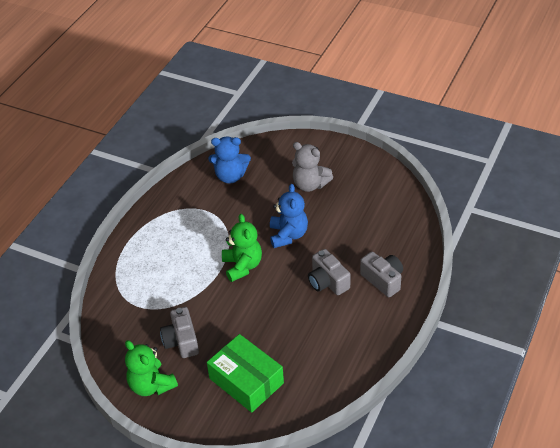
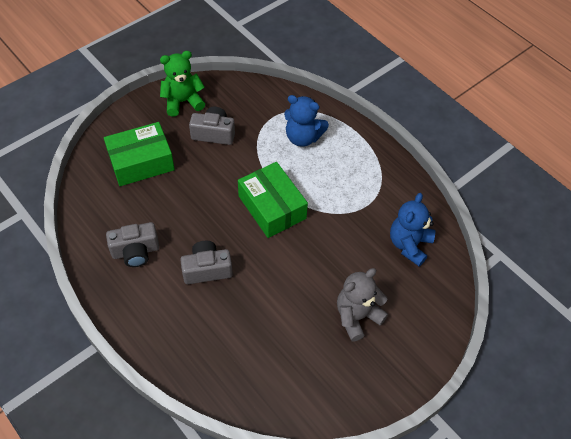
camera: 110 degrees right, 10 degrees up
(242, 266) = (272, 207): green teddy bear -> green box
(288, 235) = (290, 262): blue teddy bear -> blue teddy bear (303, 137)
(383, 280) = (177, 320): grey camera -> grey camera (135, 251)

